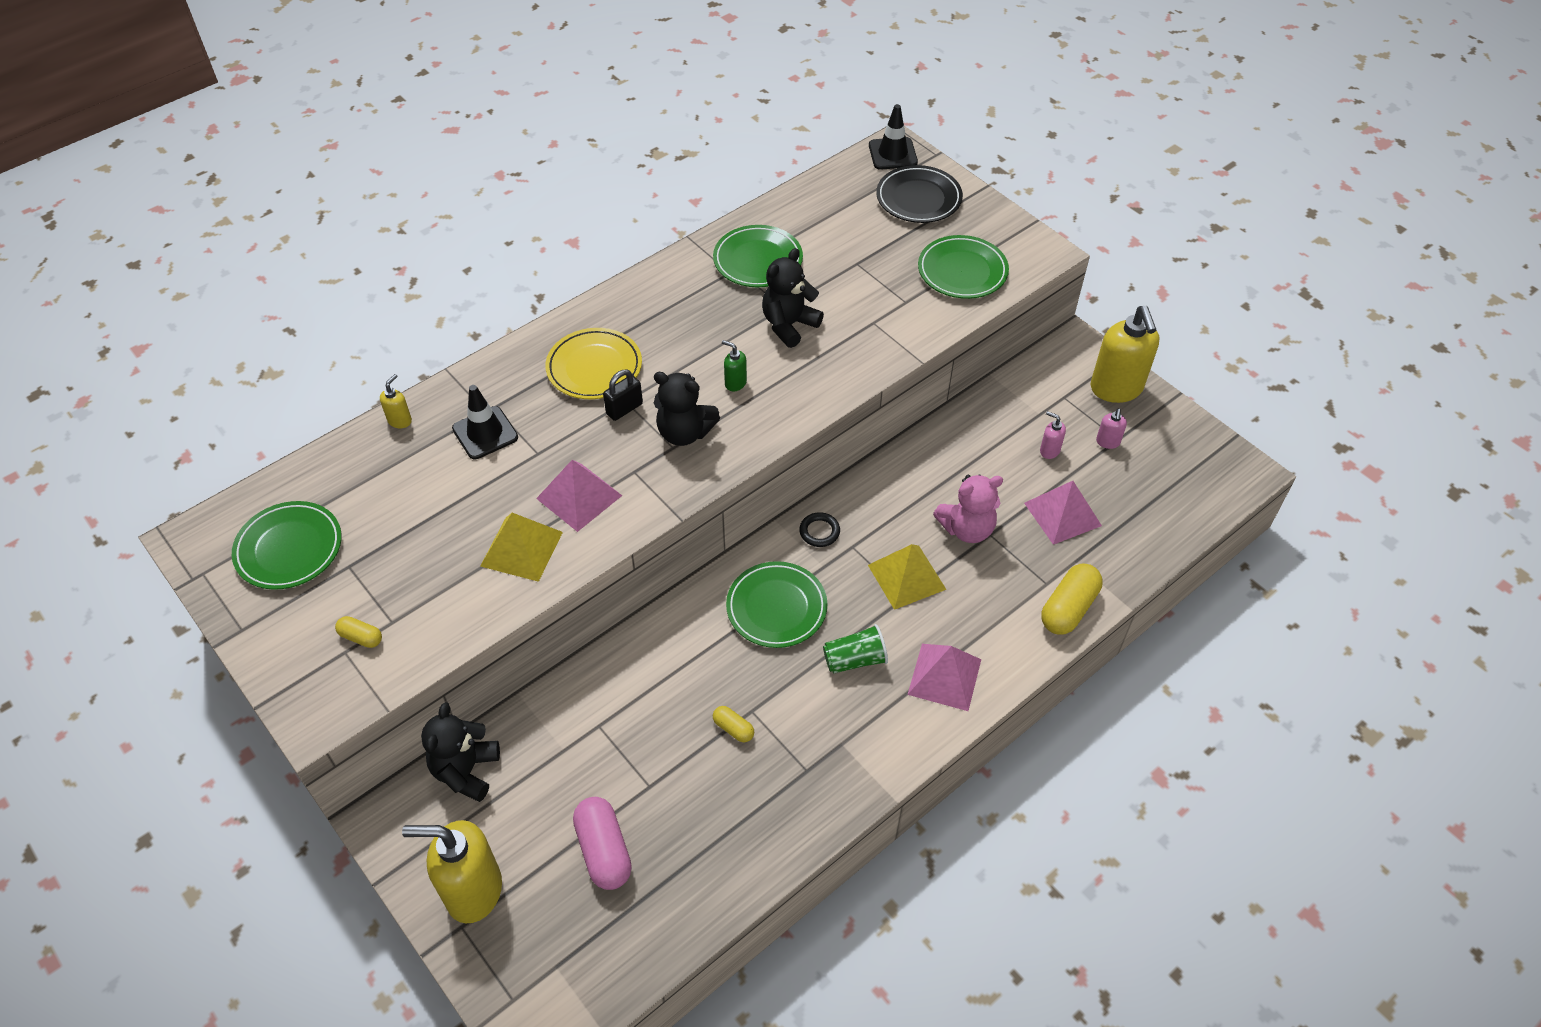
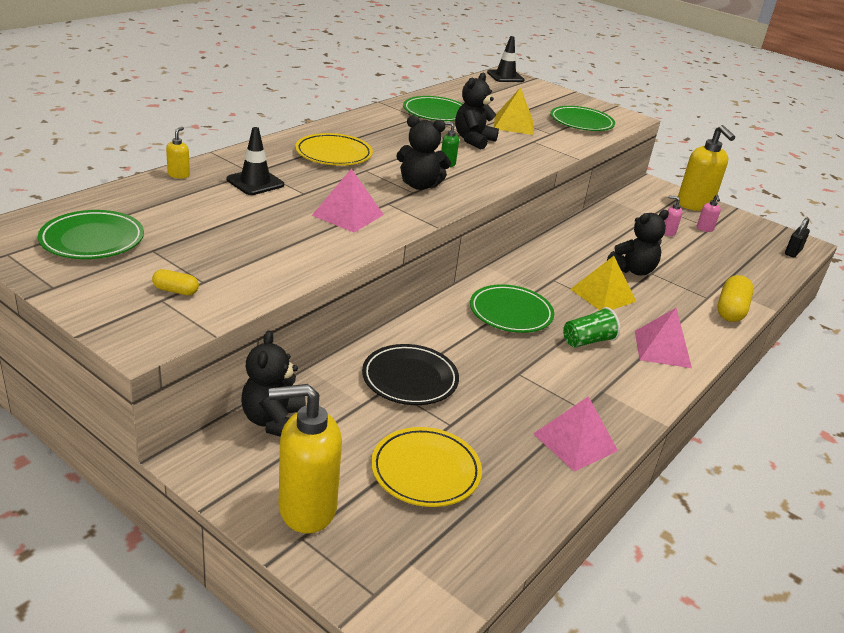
camera: 15 degrees left, 20 degrees down
(521, 548) = (309, 241): yellow pyramid -> yellow pyramid (513, 124)
(604, 850) = (425, 471): pink capsule -> yellow plate
(624, 409) = (366, 173): black padlock -> black padlock (793, 252)
(733, 728) = (508, 384): yellow capsule -> none
(819, 531) = (524, 272): black ring -> none
(918, 198) = (533, 94): black plate -> black plate (410, 379)
(967, 529) = (633, 270): pink teddy bear -> black teddy bear
(1062, 514) = (696, 263): pink pyramid -> pink pyramid (575, 442)

